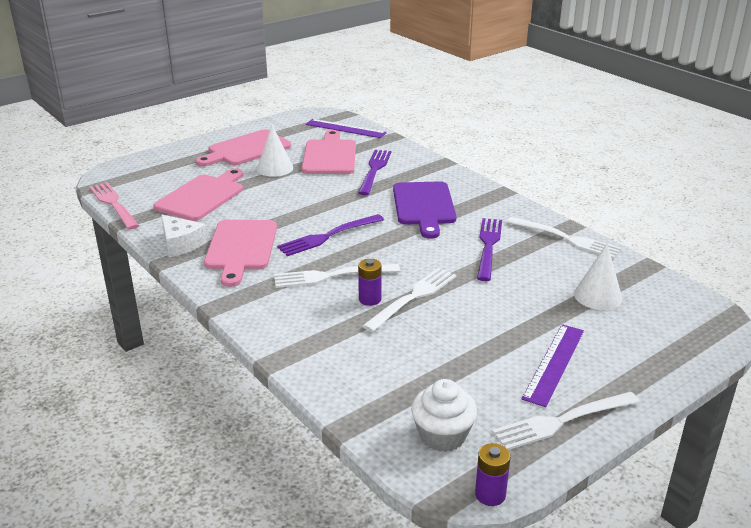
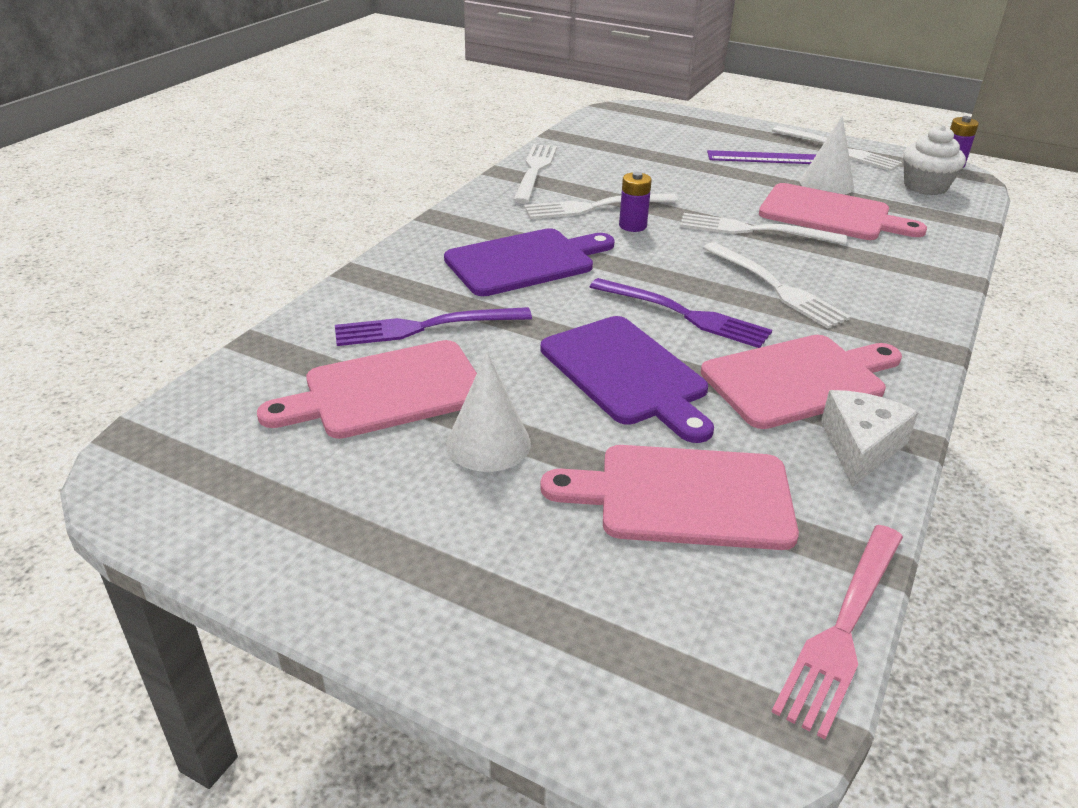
camera: 115 degrees left, 5 degrees up
(246, 149) = (412, 525): pink cutting board -> pink cutting board (830, 214)
(291, 206) = (626, 374): none -> purple cutting board
(345, 128) = (224, 410): purple ruler -> none
(370, 299) = (790, 253): purple battery -> purple battery (632, 226)
(488, 246) = (594, 207): purple fork -> white fork
(598, 296) = (639, 150): white cone -> white cone (826, 184)

